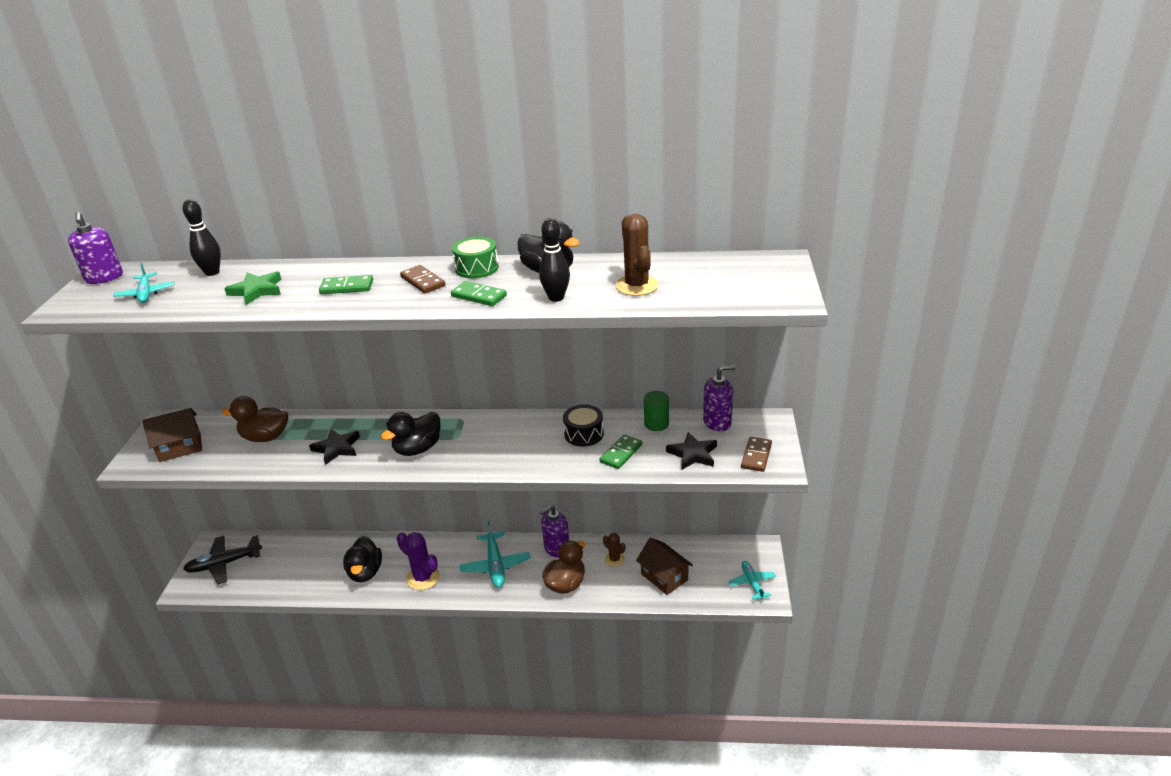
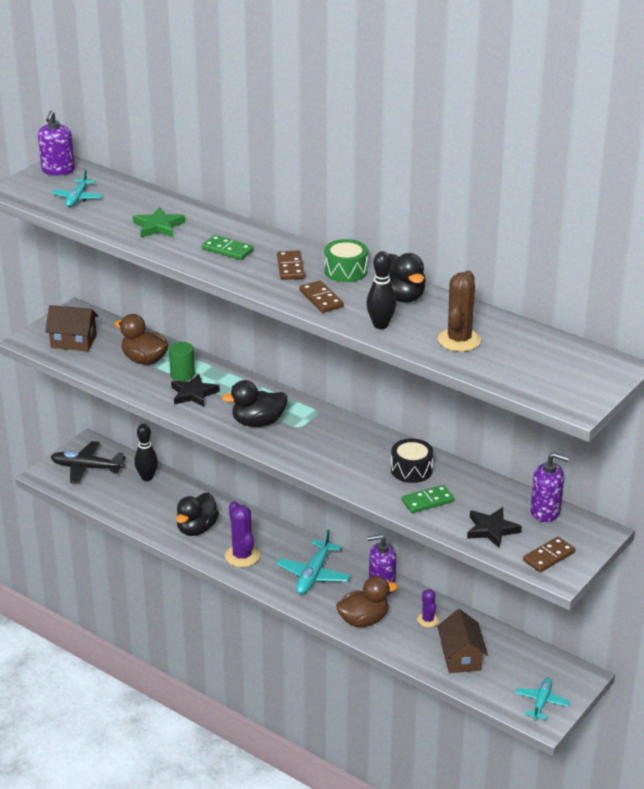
camera: 30 degrees right, 0 degrees up
(212, 272) = (138, 195): black bowling pin -> black bowling pin (147, 477)
(479, 296) = (321, 299): green domino -> brown domino
(614, 559) = (428, 620): brown cactus -> purple cactus
(656, 424) = (486, 489): green cylinder -> green cylinder (182, 374)

